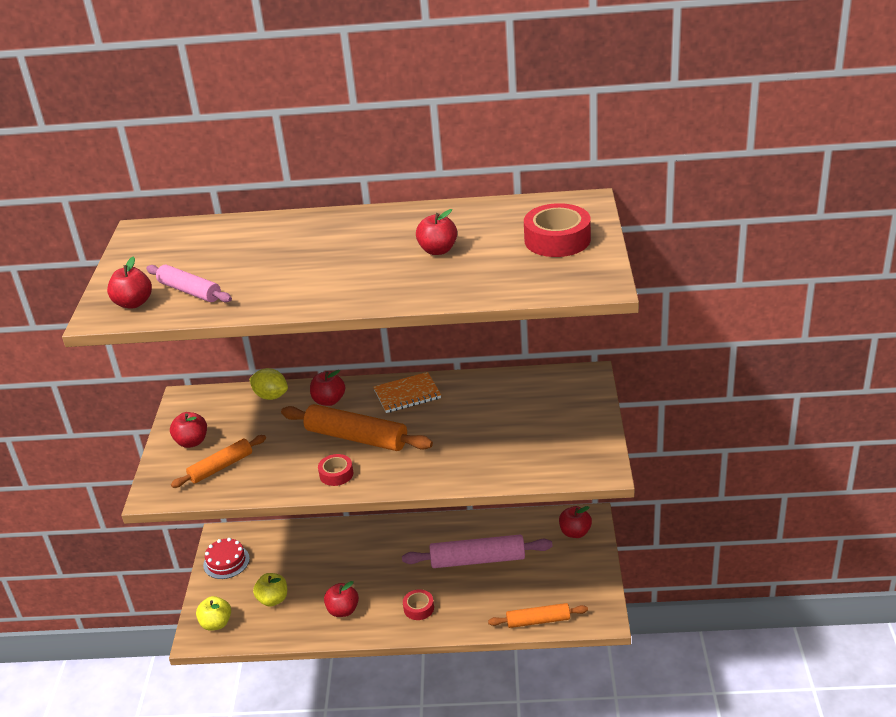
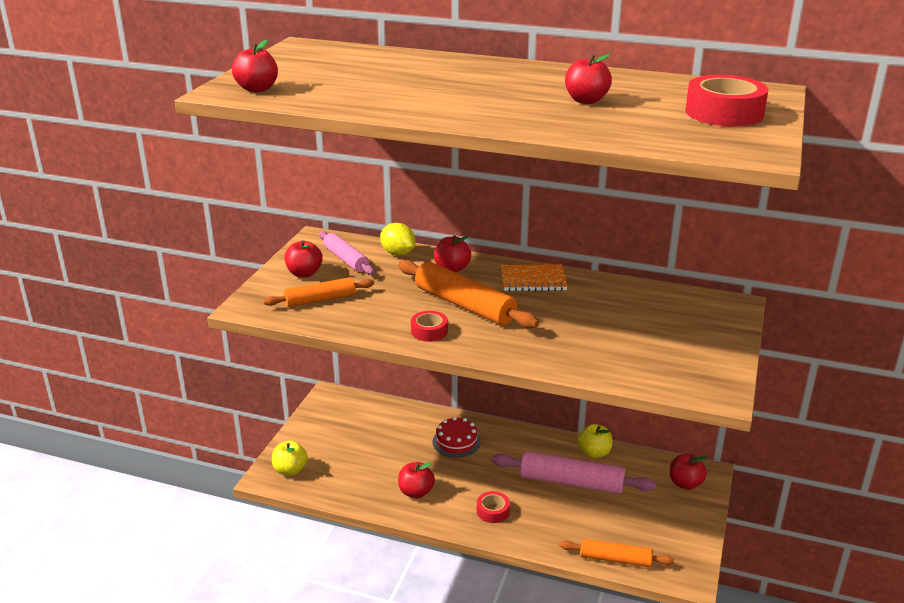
camera: 15 degrees right, 5 degrees down
(190, 291) = (316, 89): pink rolling pin -> pink rolling pin (346, 259)
(226, 562) = (324, 418): red cake -> red cake (456, 441)
(273, 599) = (352, 463): yellow apple -> yellow apple (594, 453)

